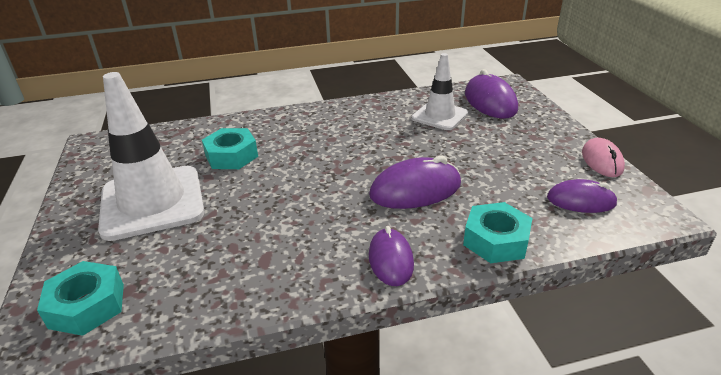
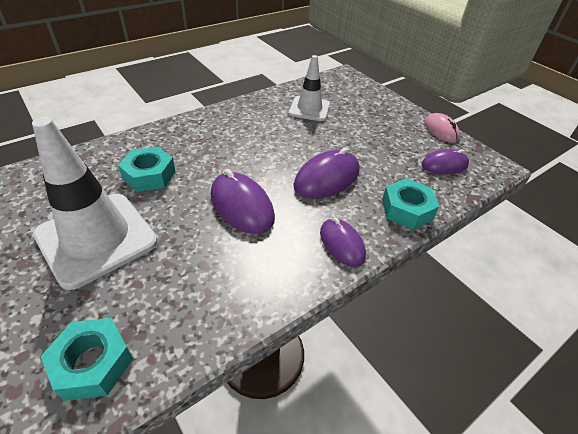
camera: 25 degrees left, 10 degrees up
(490, 102) = (340, 91): purple mouse -> purple mouse (242, 206)

